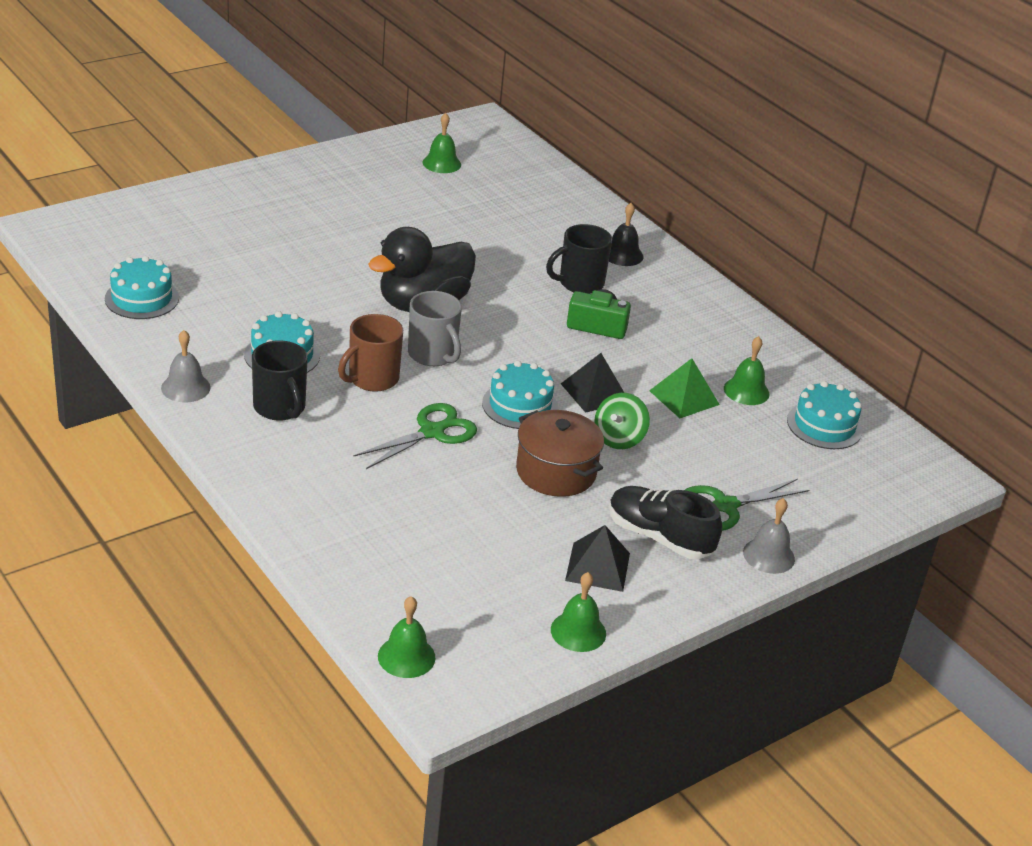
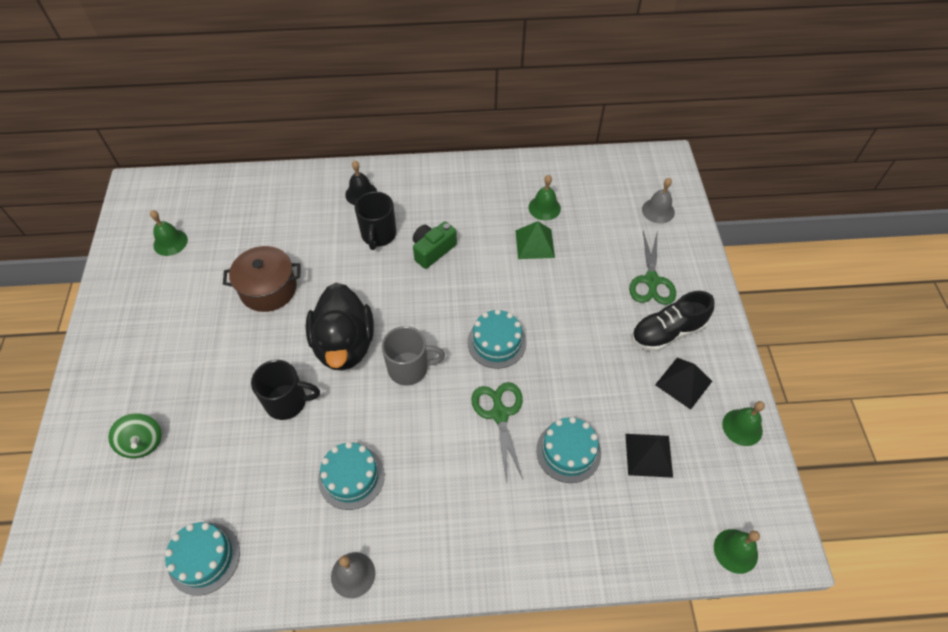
camera: 55 degrees left, 20 degrees up
(280, 408) = (418, 509): black mug -> black mug (287, 402)
(372, 379) = (416, 424): brown mug -> none
(556, 472) = (578, 357): brown pot -> brown pot (268, 289)
(594, 392) = (504, 290): black pyramid -> black pyramid (648, 455)
(619, 438) = (560, 302): green spinning top -> green spinning top (143, 443)
(768, 555) = (705, 283): grey bell -> grey bell (658, 210)
(824, 425) = (596, 188): turquoise cake -> turquoise cake (568, 451)

